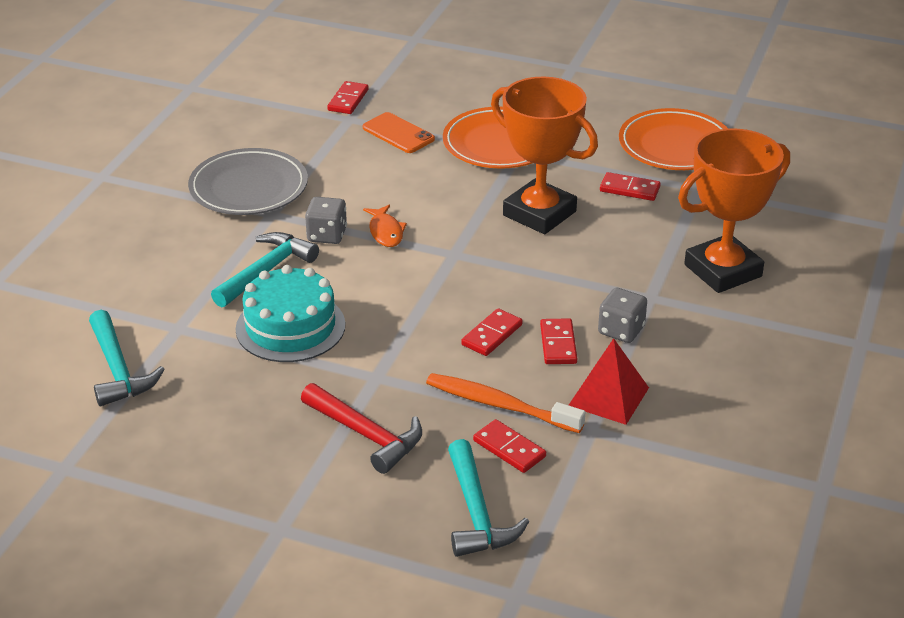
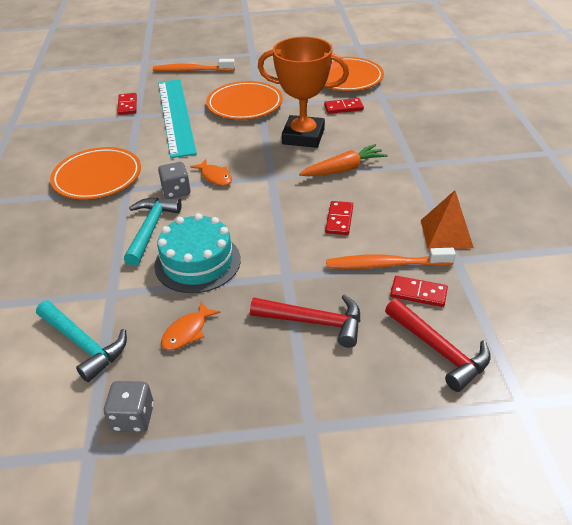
camera: 25 degrees left, 5 degrees up
(227, 395) = (187, 332): none -> orange fish
(248, 188) = (97, 177): grey plate -> orange plate
(398, 133) = (176, 116): orange phone -> turquoise ruler
(468, 71) = (192, 70): none -> orange toothbrush
(476, 513) = (439, 350): turquoise hammer -> red hammer
(553, 274) = (343, 169): none -> orange carrot
(558, 344) = (385, 211): red domino -> none
(608, 396) = (446, 233): red pyramid -> orange pyramid
(621, 330) = (414, 189): grey dice -> grey dice (133, 417)
(722, 270) = (437, 136): orange trophy -> none

